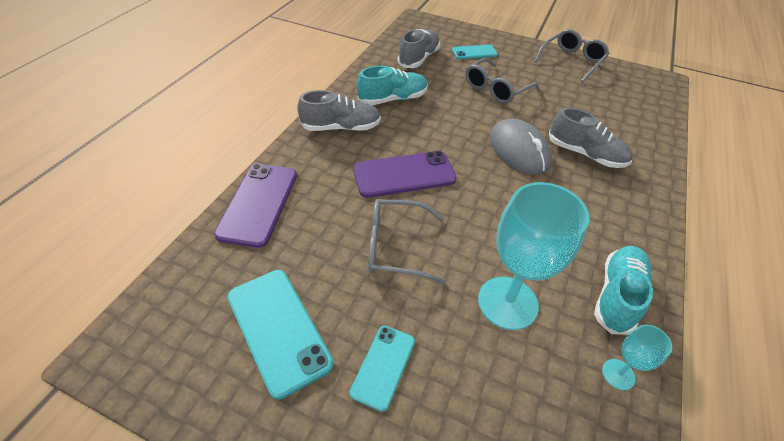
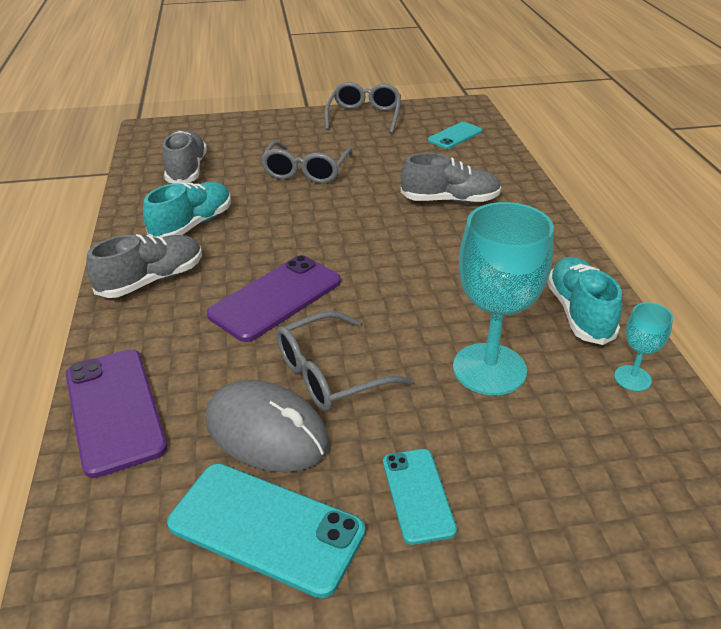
camera: 30 degrees left, 10 degrees down
(474, 52) = (250, 142): turquoise phone -> turquoise phone (455, 136)
(518, 150) = (381, 223): grey mouse -> grey mouse (266, 431)

